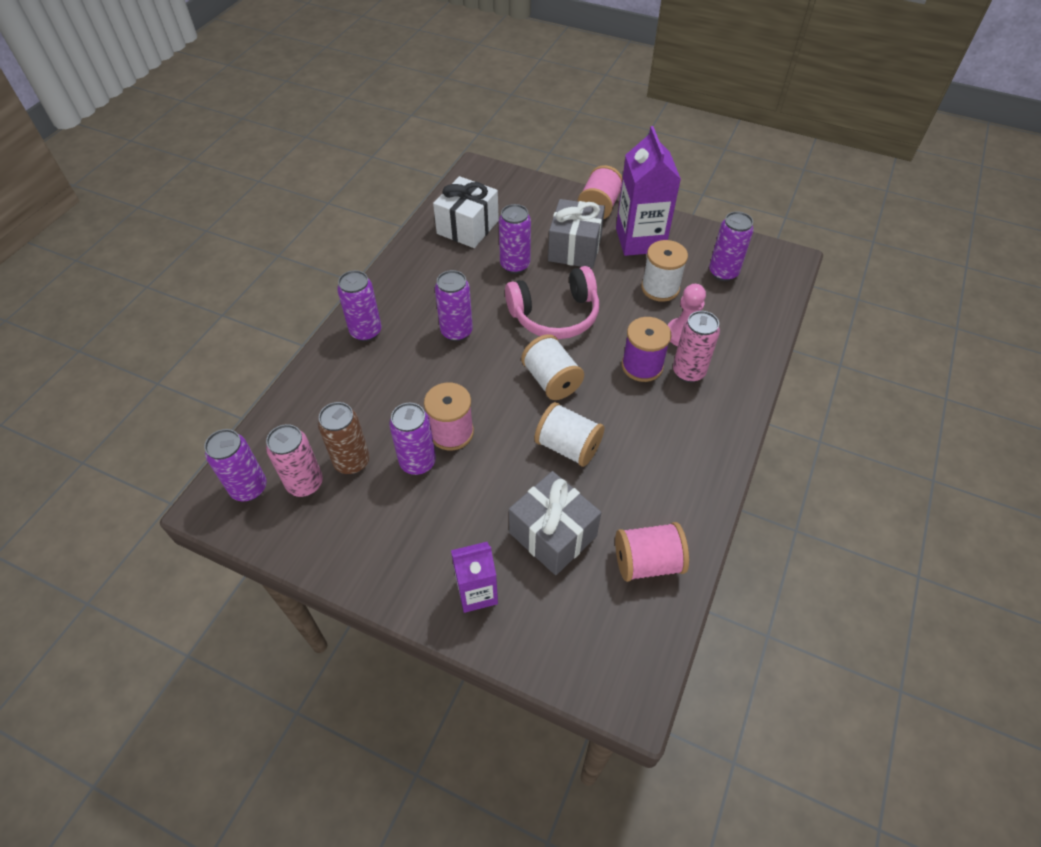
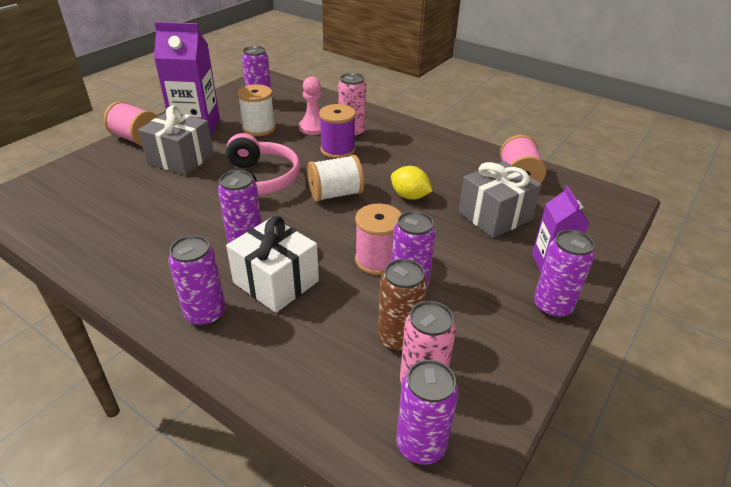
camera: 80 degrees left, 15 degrees down
(467, 227) = (92, 217): white gift -> white gift (276, 282)
(515, 265) = (176, 194): purple can -> purple can (552, 306)
(568, 446) = (409, 196): white spool -> yellow lemon

